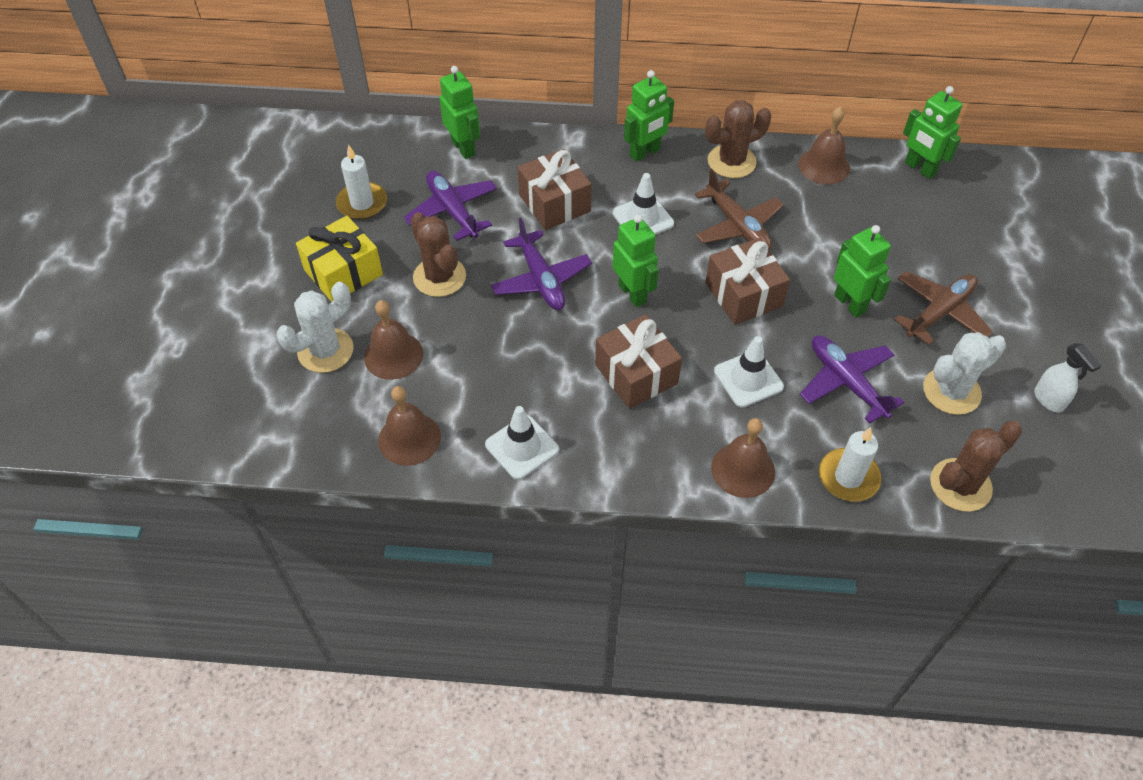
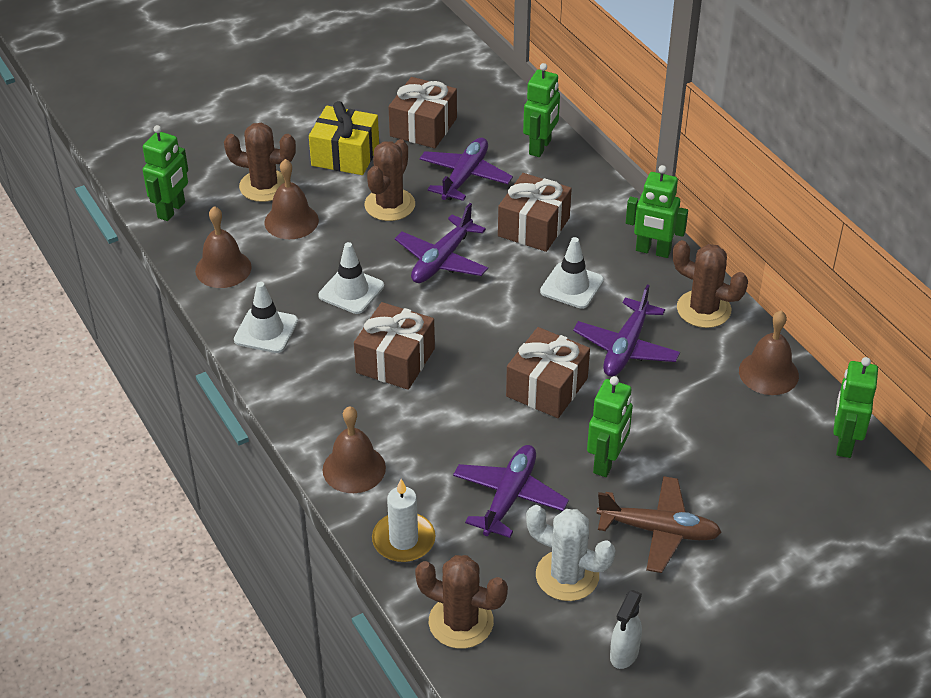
camera: 55 degrees right, 10 degrees down
(325, 350) = (264, 186): white cactus -> brown cactus
(362, 203) = (423, 127): white candle -> brown gift
(633, 293) = (480, 319): green robot -> green robot (172, 210)
(737, 226) = (626, 348): brown plane -> purple plane
(748, 379) = (453, 431): white traffic cone -> white traffic cone (351, 291)

